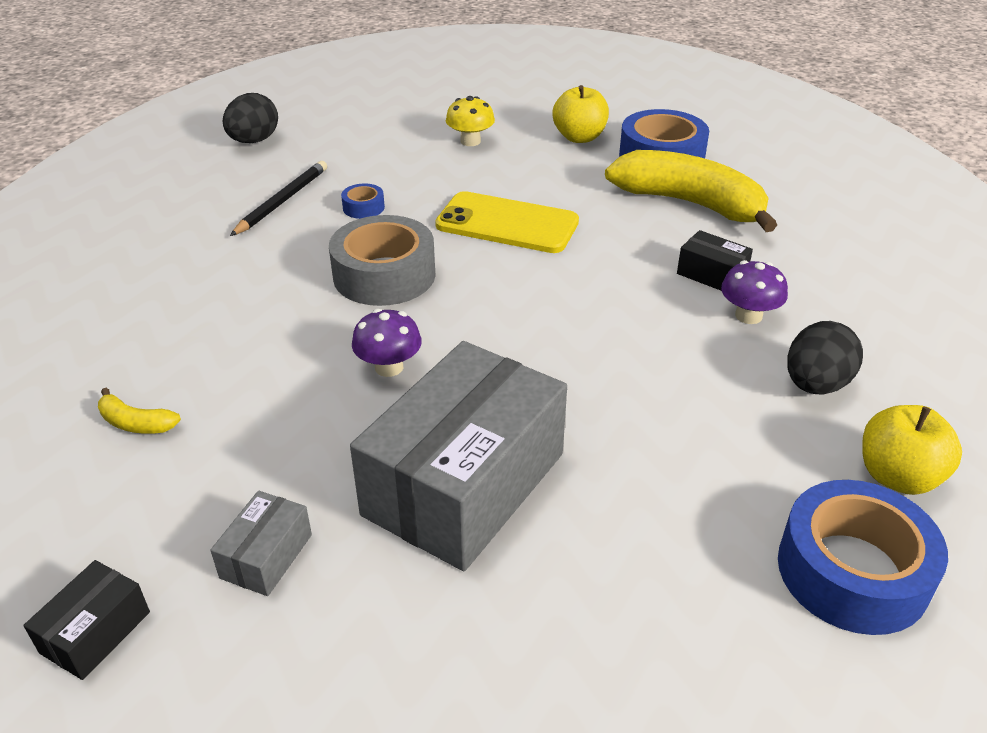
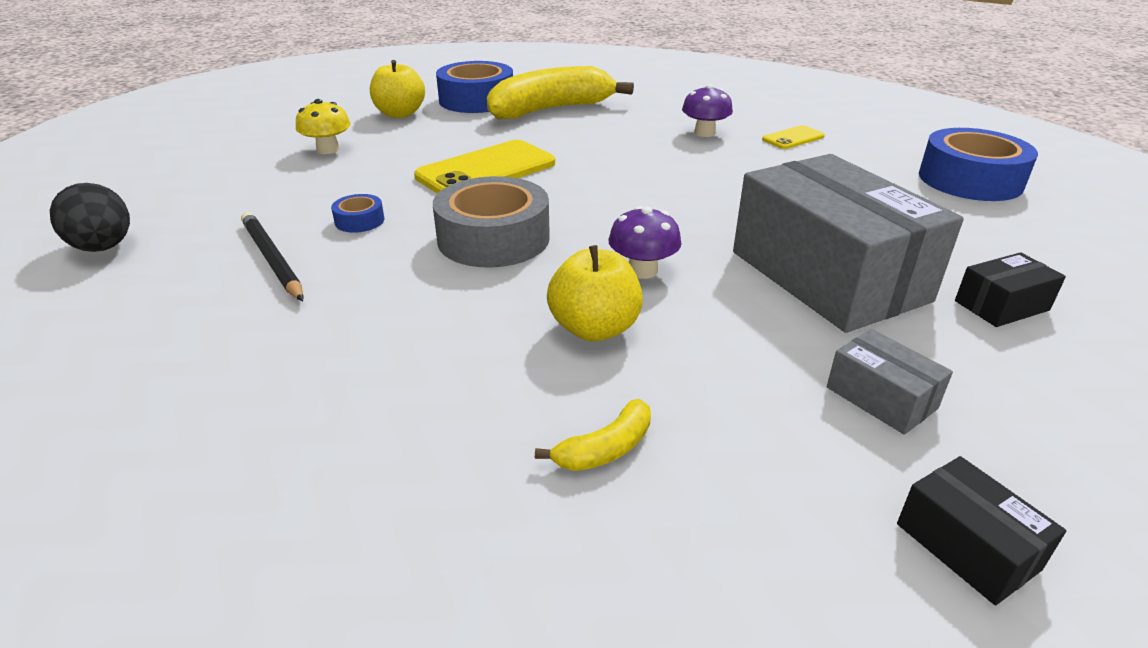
camera: 60 degrees left, 5 degrees down
(711, 274) = (646, 129): black box -> black box (1001, 305)
(815, 385) = (793, 138): black egg -> yellow phone
(898, 477) = (892, 145): yellow apple -> yellow apple (594, 329)

